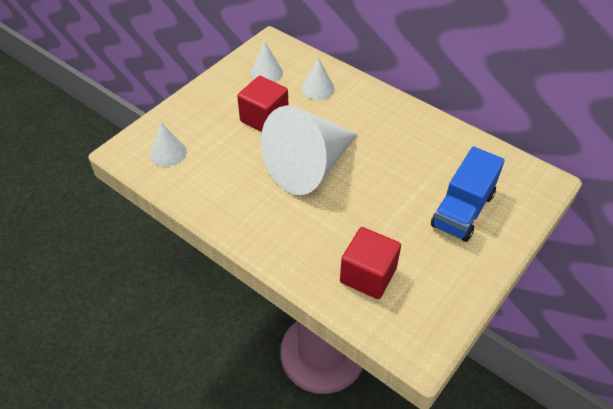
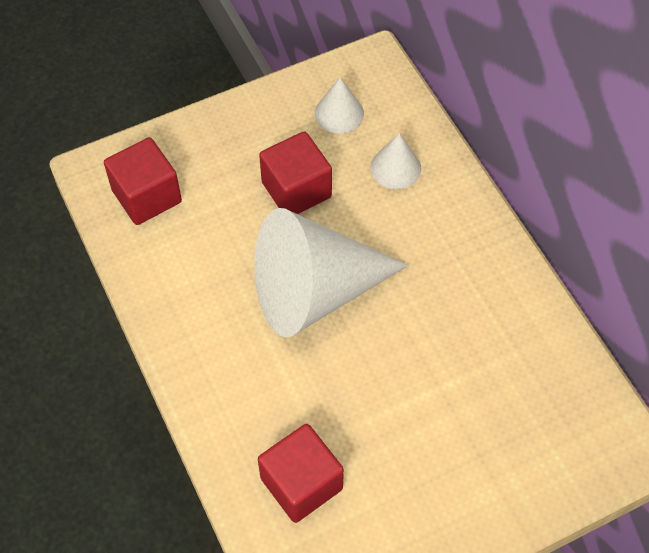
camera: 25 degrees right, 10 degrees up
(168, 153) = (147, 196): white cone -> red cube
(462, 210) = (482, 444): blue truck -> none

